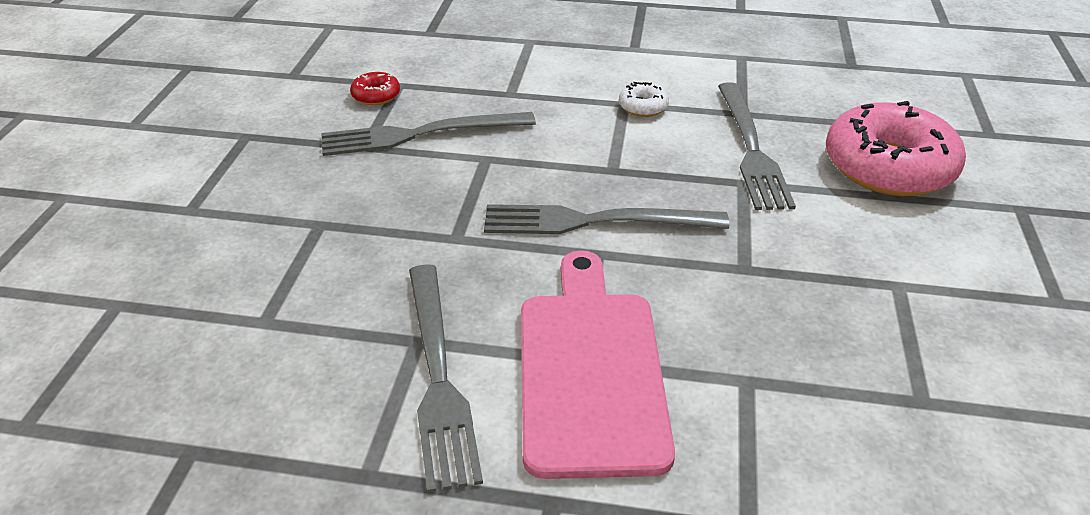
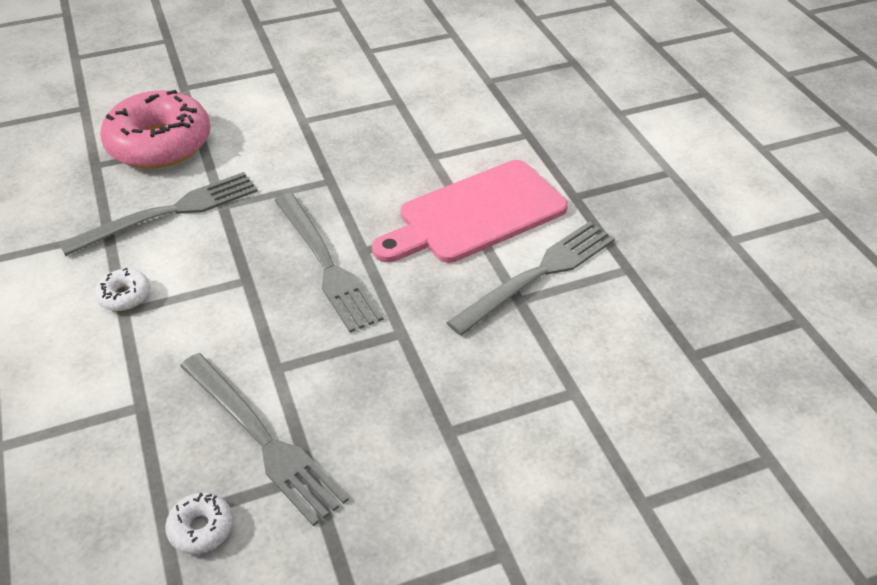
camera: 120 degrees left, 5 degrees up
(376, 95) = (201, 528): red donut -> white donut

